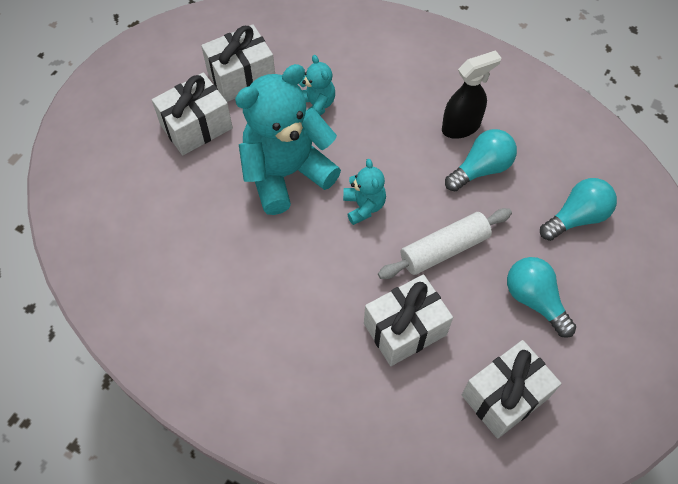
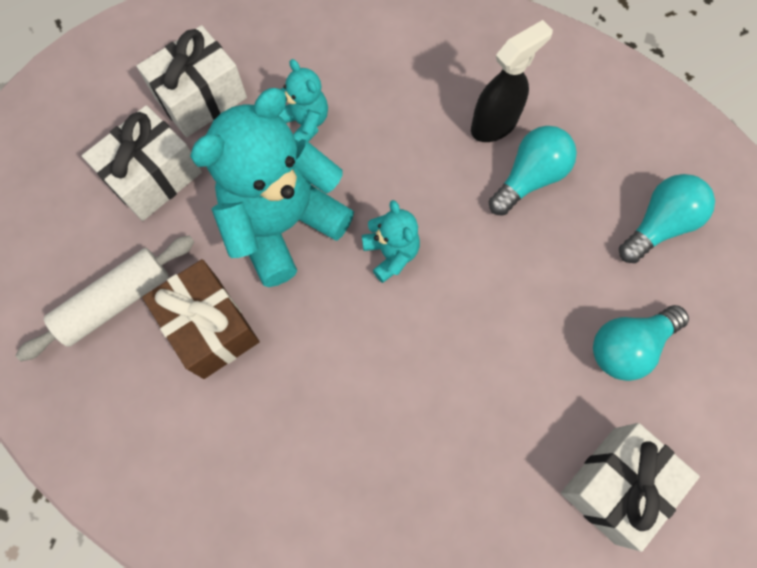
camera: 10 degrees left, 10 degrees up
(218, 236) = (211, 327): none -> brown gift
(405, 329) = (473, 415): white gift -> none
(444, 249) = (503, 296): white rolling pin -> white rolling pin (115, 301)
(535, 300) = (628, 346): turquoise light bulb -> turquoise light bulb turned 75 degrees counterclockwise

